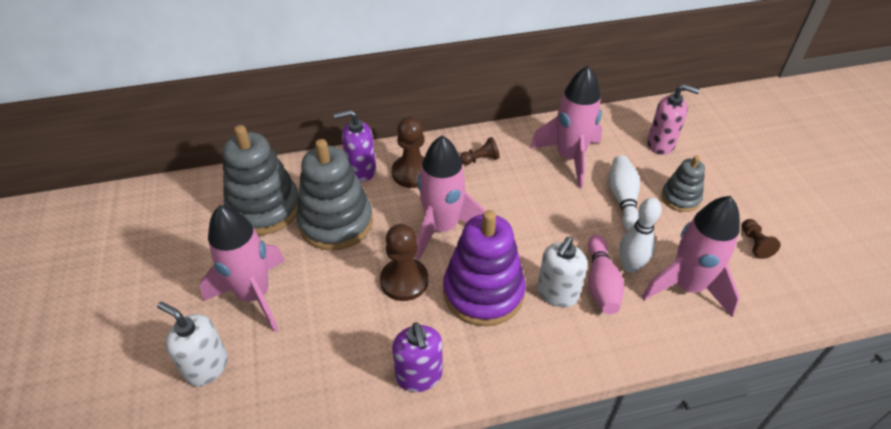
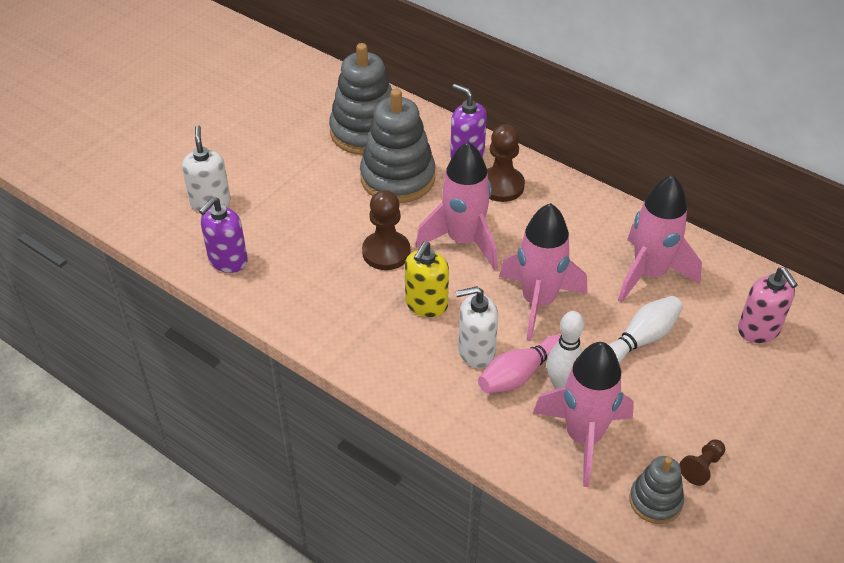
camera: 50 degrees right, 0 degrees up
(254, 295) = (287, 183): pink rocket -> pink rocket (538, 302)
(419, 376) = (312, 314): purple soap dispenser -> purple soap dispenser (227, 261)
(480, 159) = (570, 216): brown pawn -> none
(483, 292) = (426, 305): purple stacking toy -> yellow soap dispenser
(680, 198) = (697, 381): grey stacking toy -> grey stacking toy (655, 501)

